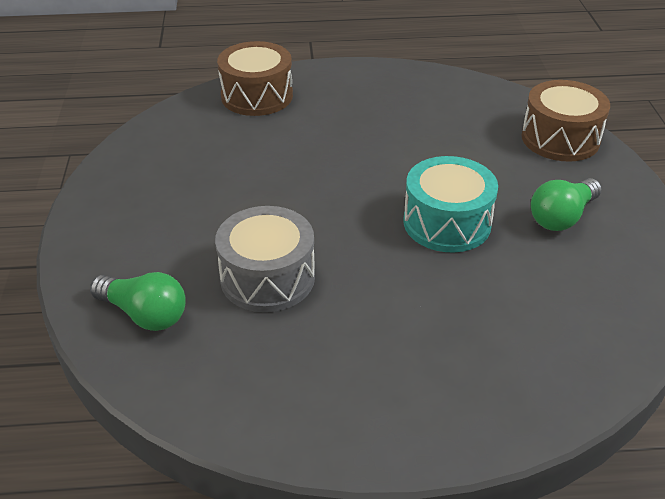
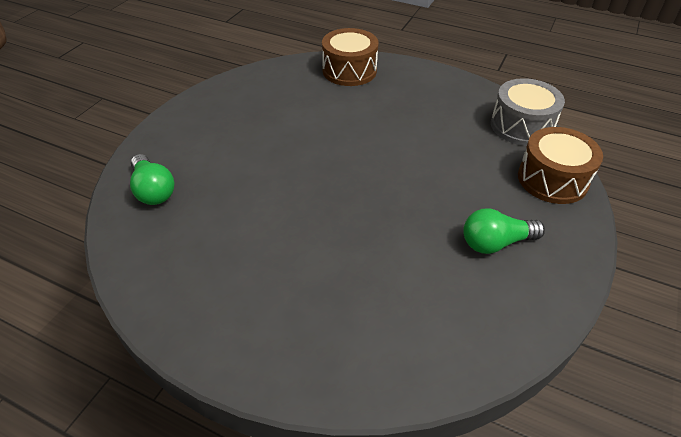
camera: 30 degrees right, 5 degrees up
(267, 278) = (244, 198): grey drum -> grey drum (521, 126)
(447, 223) = (400, 210): turquoise drum -> none

